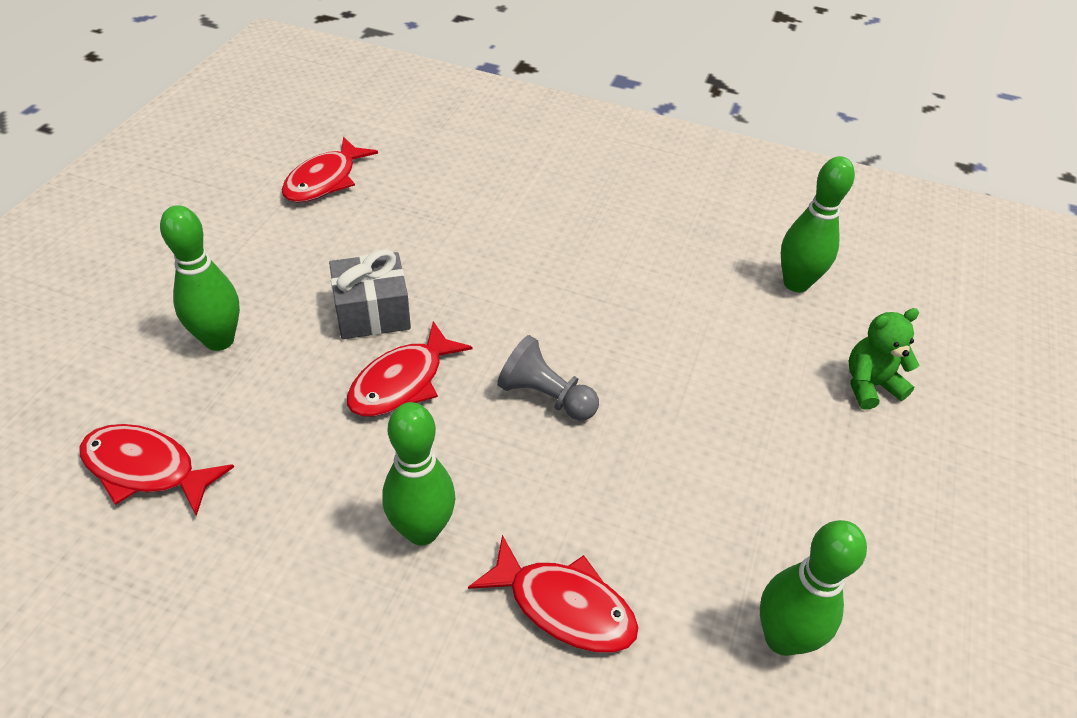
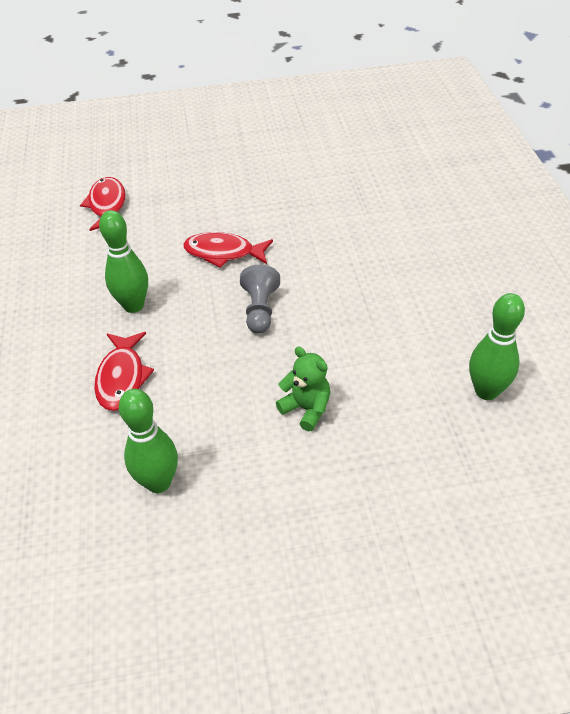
camera: 65 degrees right, 0 degrees up
(219, 340) = (198, 183): green bowling pin -> none
(325, 180) = (348, 151): red fish -> none
(372, 312) = (263, 219): grey gift -> none
(870, 385) = (415, 468): green teddy bear -> green teddy bear (306, 409)

